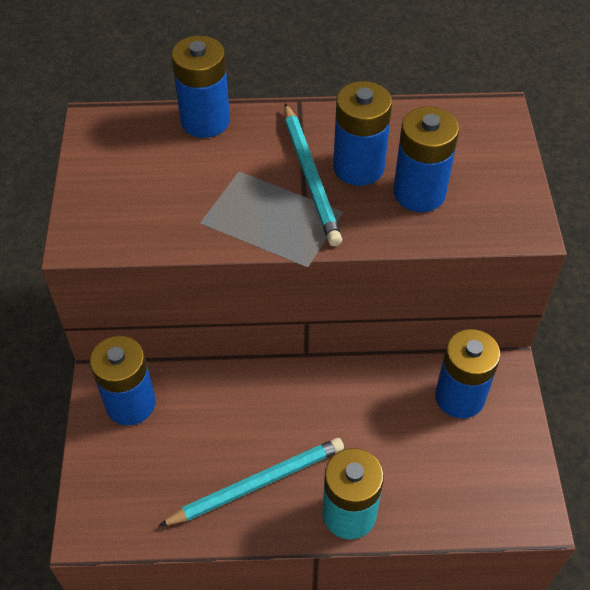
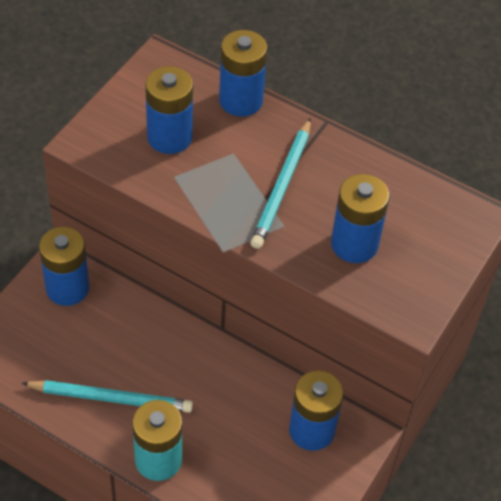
camera: 30 degrees right, 0 degrees up
(358, 167) = (325, 199): blue battery -> blue battery (169, 137)

